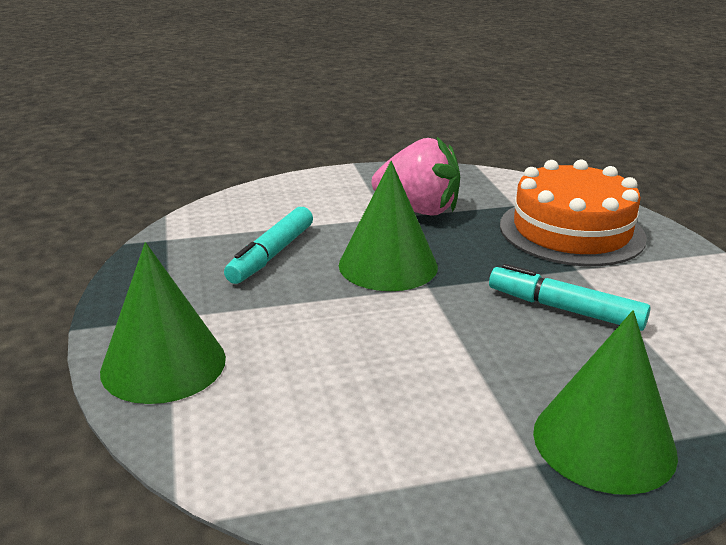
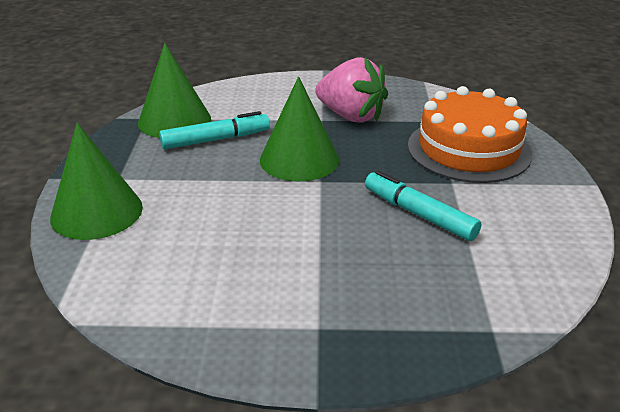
camera: 15 degrees right, 5 degrees up
(271, 254) = (216, 140): turquoise marker -> turquoise marker turned 150 degrees counterclockwise
(604, 442) = (381, 322): green cone -> green cone (174, 120)

